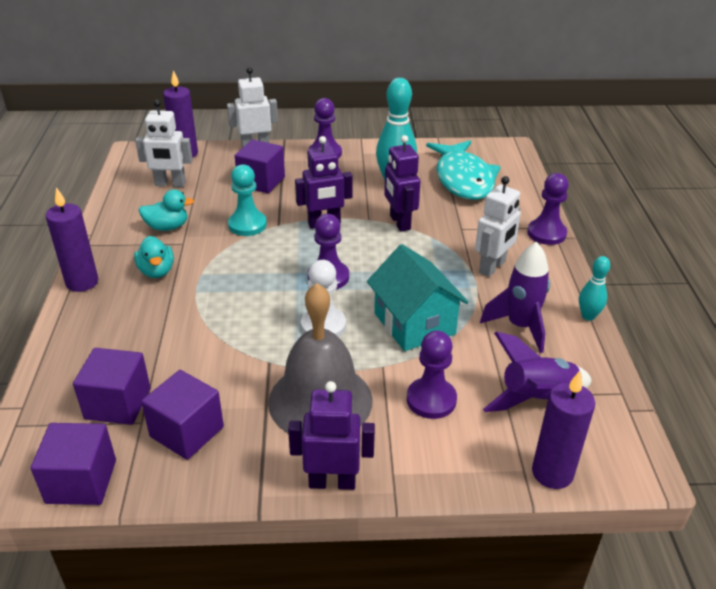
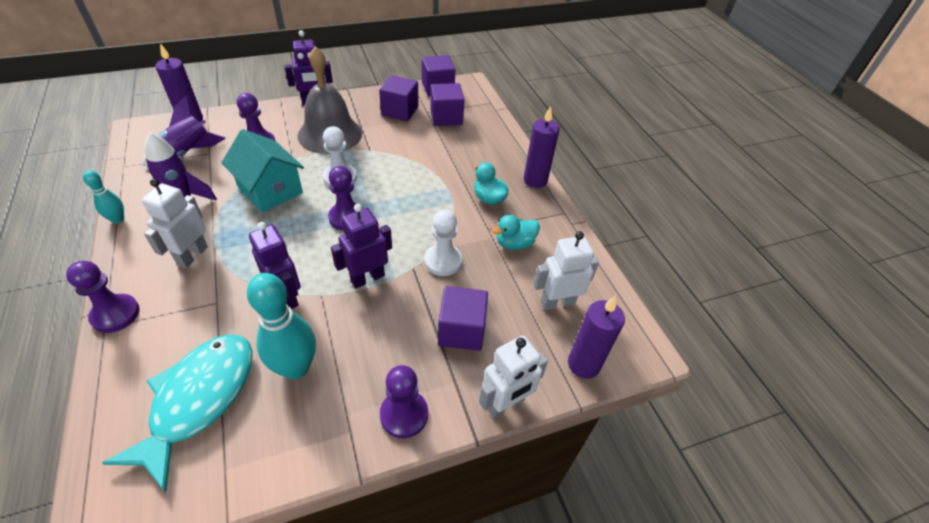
camera: 160 degrees right, 10 degrees up
(247, 225) = (443, 261): turquoise pawn -> white pawn
(463, 179) = (199, 400): turquoise fish -> turquoise fish turned 45 degrees clockwise

